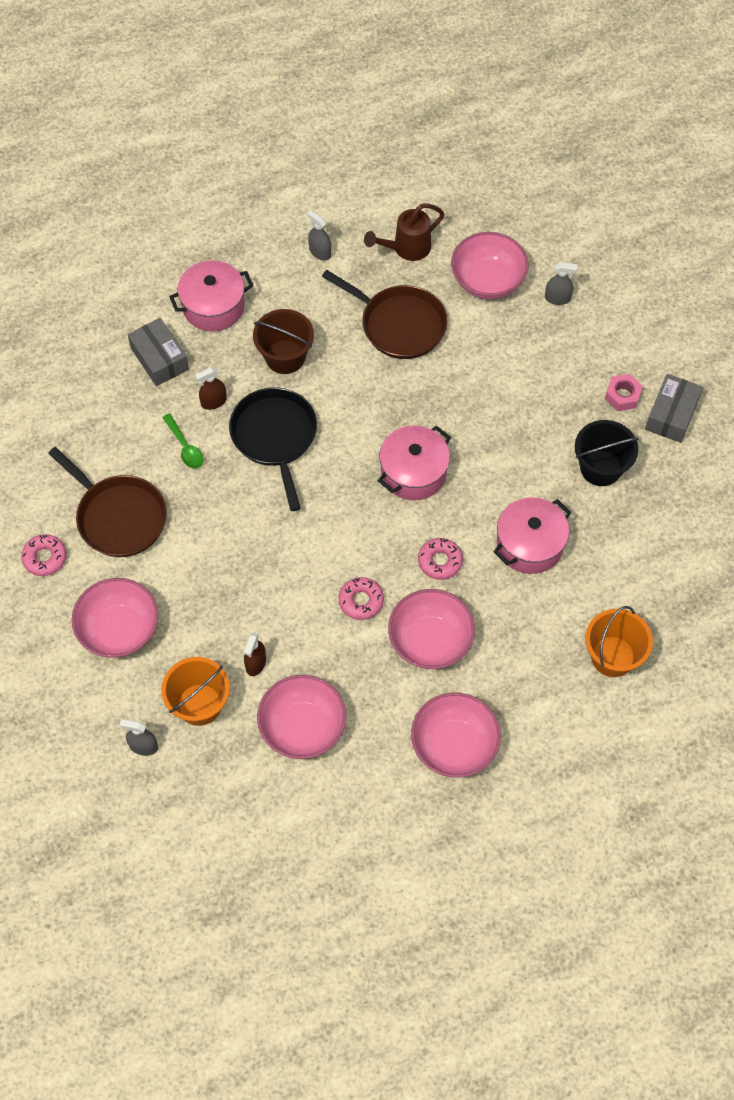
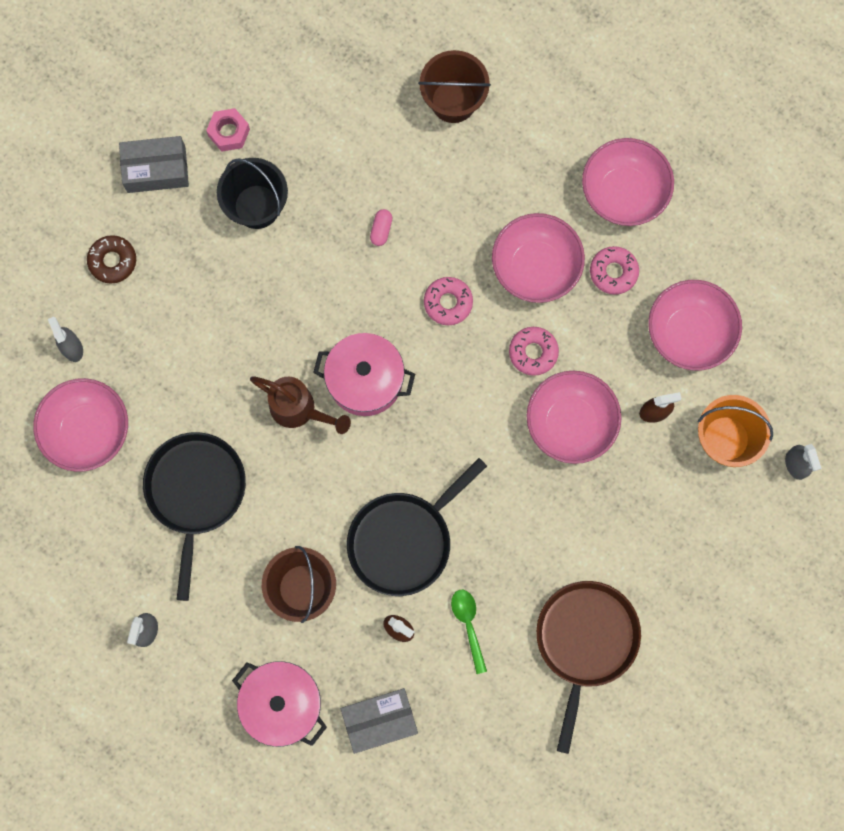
camera: 120 degrees left, 15 degrees up
(45, 558) = (672, 685): pink donut -> pink donut (613, 272)
(119, 630) = (700, 561): pink bowl -> pink bowl (570, 423)
(159, 358) = (380, 720): grey box -> grey box turned 45 degrees clockwise
(185, 447) = (468, 625): green spoon -> green spoon turned 45 degrees counterclockwise
(399, 324) = (195, 492): brown pan -> black pan
(406, 248) = (91, 539): brown watering can -> brown watering can (299, 410)
(529, 545) = (381, 230): pink pot -> pink capsule
(611, 353) = (113, 261): none -> brown donut
(612, 656) = (453, 101): orange bucket -> brown bucket
(622, 396) = (160, 226): pink nut -> pink nut (229, 132)

